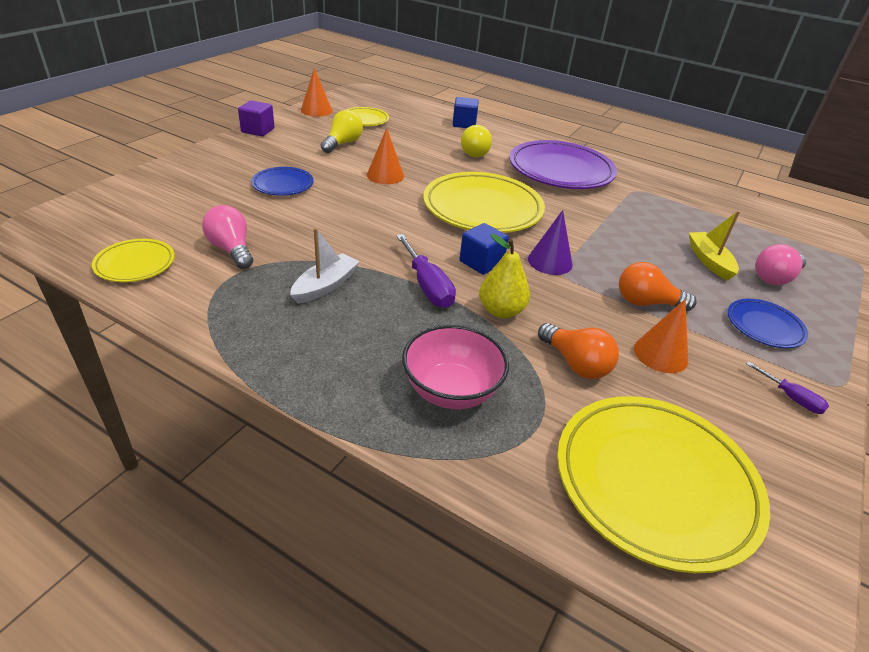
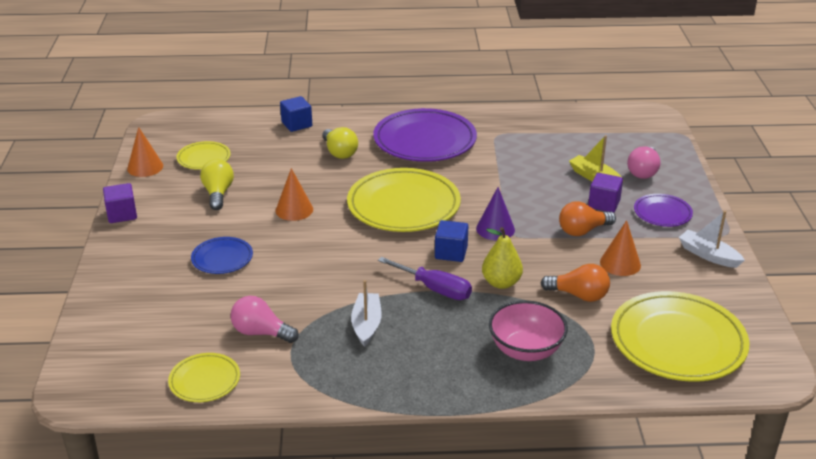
camera: 30 degrees left, 5 degrees down
(697, 288) = (604, 204): none -> purple cube
(764, 326) = (662, 213): blue plate -> purple plate
(791, 398) = (708, 255): purple screwdriver -> white boat

